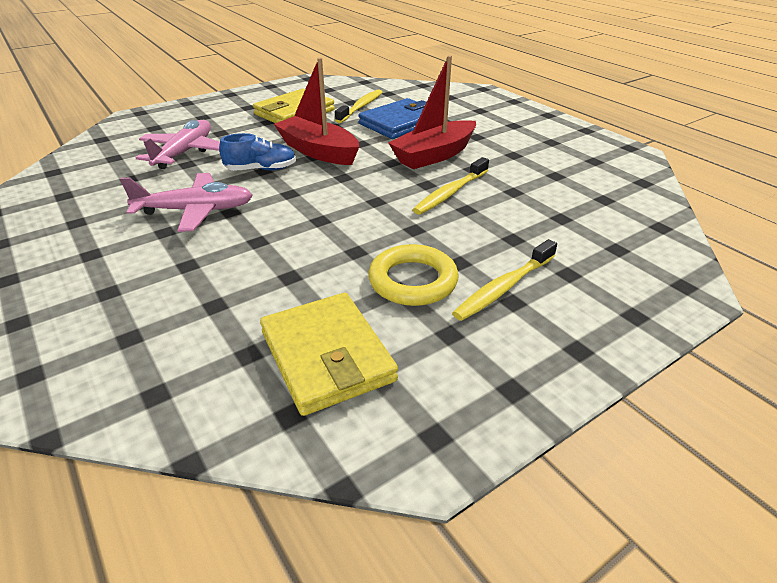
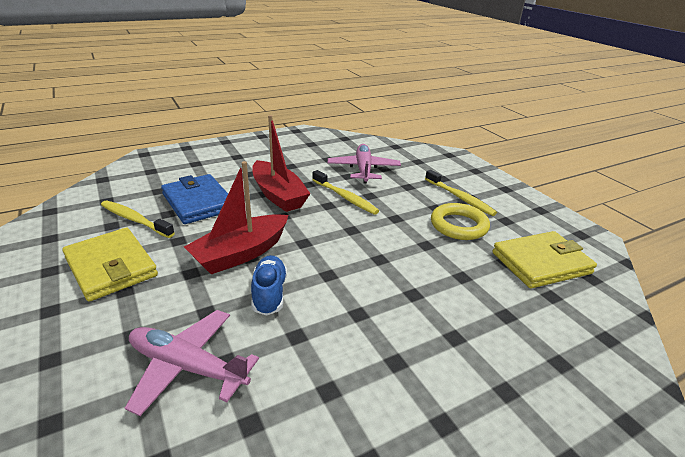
camera: 85 degrees left, 5 degrees down
(196, 210) = (354, 340): pink plane -> pink plane (363, 169)

